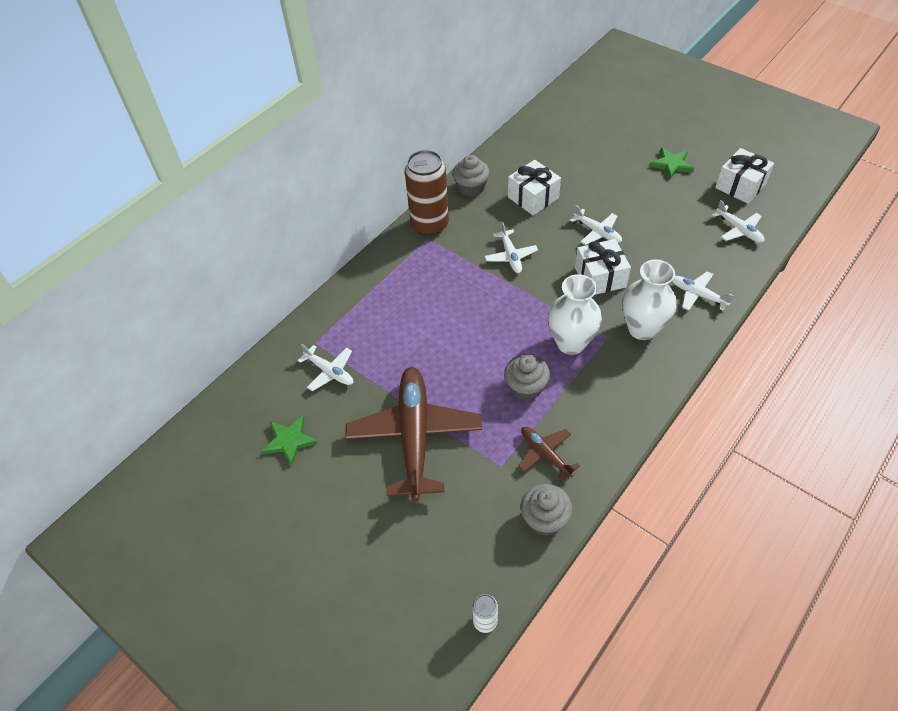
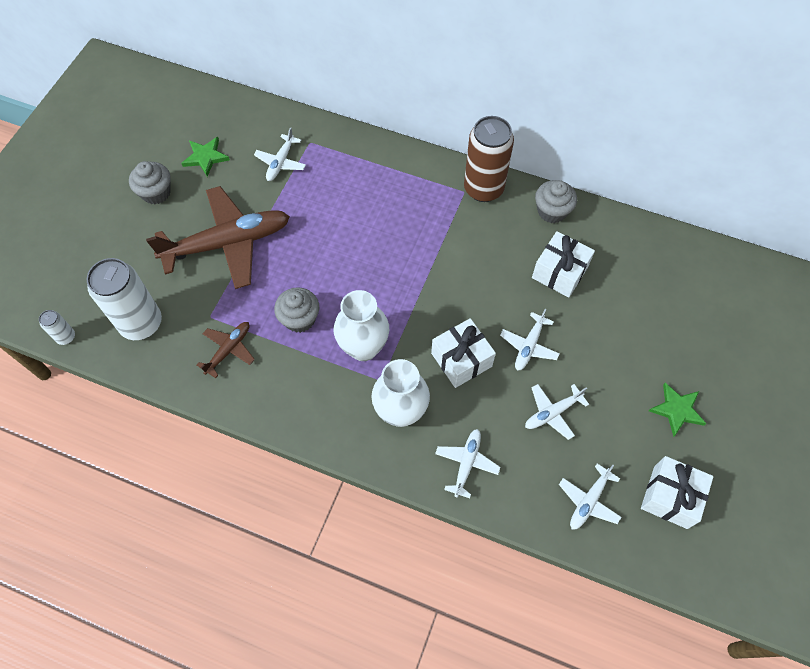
camera: 70 degrees right, 10 degrees up
(490, 535) = (141, 323): none -> white can
(510, 256) = (464, 270): white plane -> white plane (552, 413)
(544, 519) = (163, 362): grey cupcake -> grey cupcake (156, 193)

